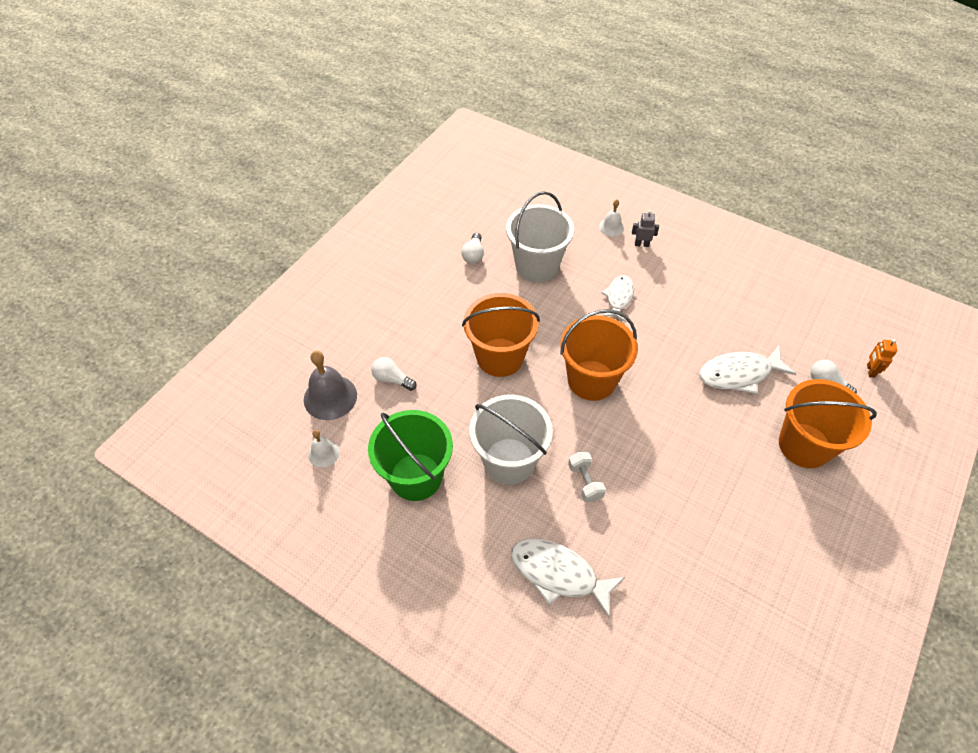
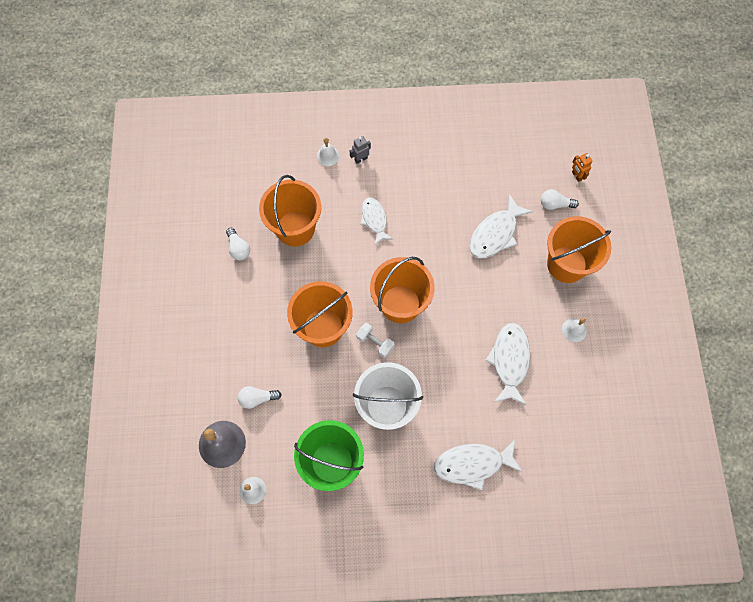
camera: 35 degrees left, 15 degrees up
(537, 266) = (295, 228): white bucket -> orange bucket
(585, 482) = (447, 387): white dumbbell -> white dumbbell (375, 343)
(673, 499) = (509, 361): none -> white fish
(771, 514) = (574, 330): none -> white bell

